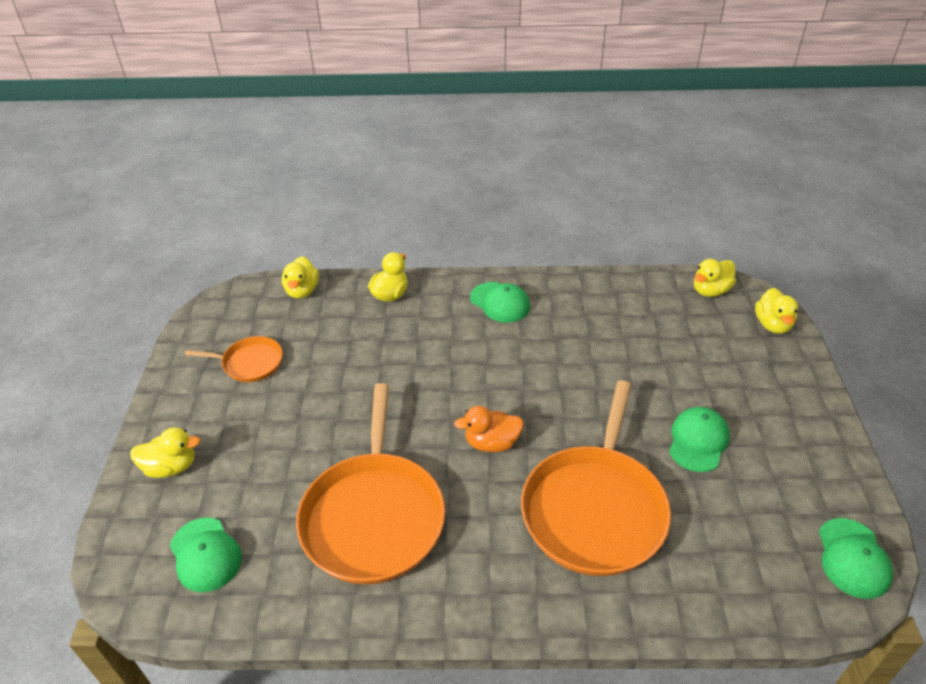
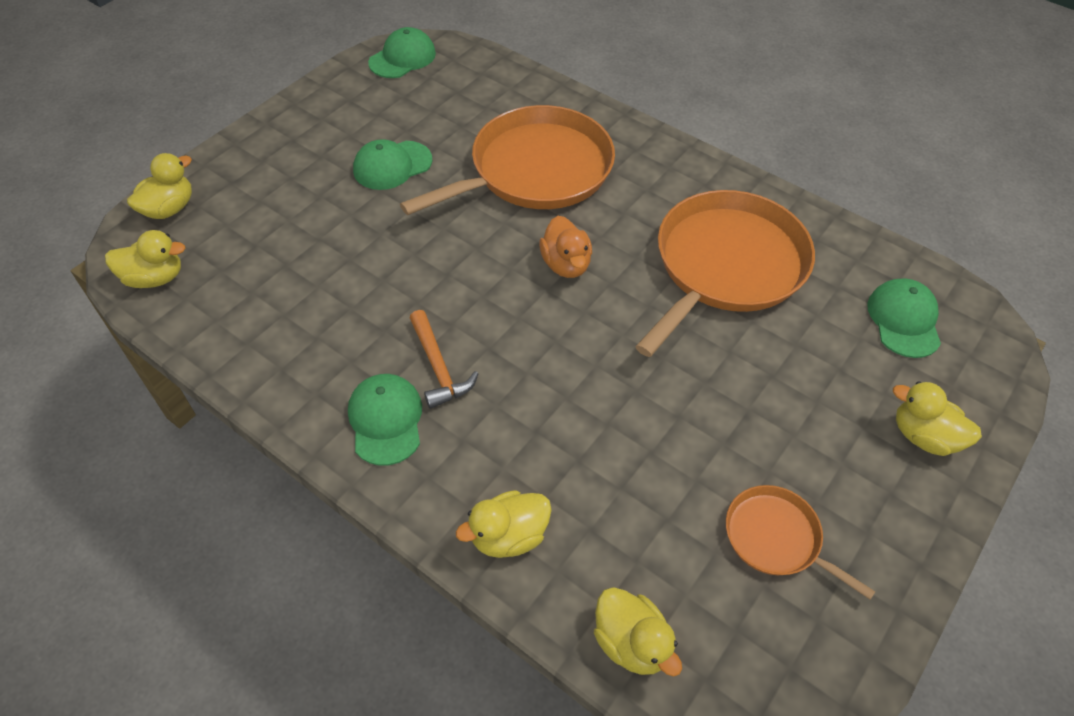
camera: 145 degrees left, 10 degrees up
(302, 291) = (631, 642): yellow duck -> yellow duck turned 105 degrees clockwise
(492, 443) = (566, 264): orange duck -> orange duck turned 45 degrees clockwise
(502, 338) = (438, 367): none -> orange hammer

